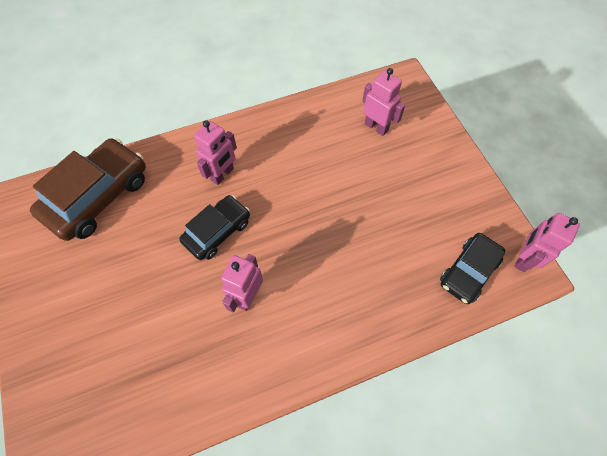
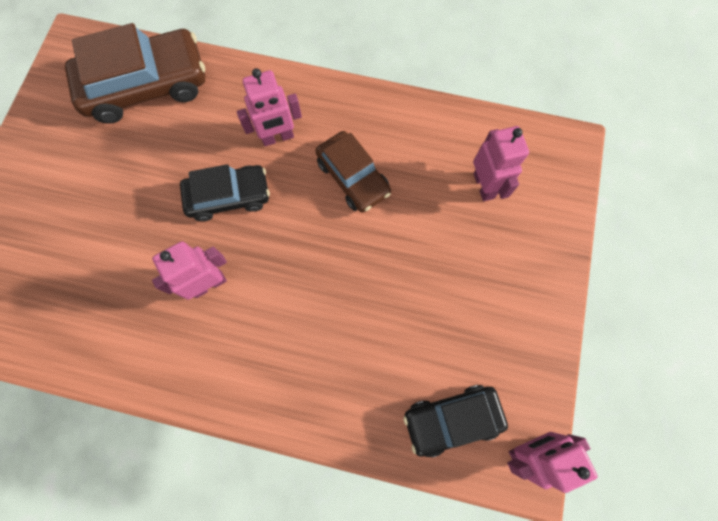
camera: 35 degrees right, 10 degrees up
(292, 169) = (353, 177): none -> brown car

